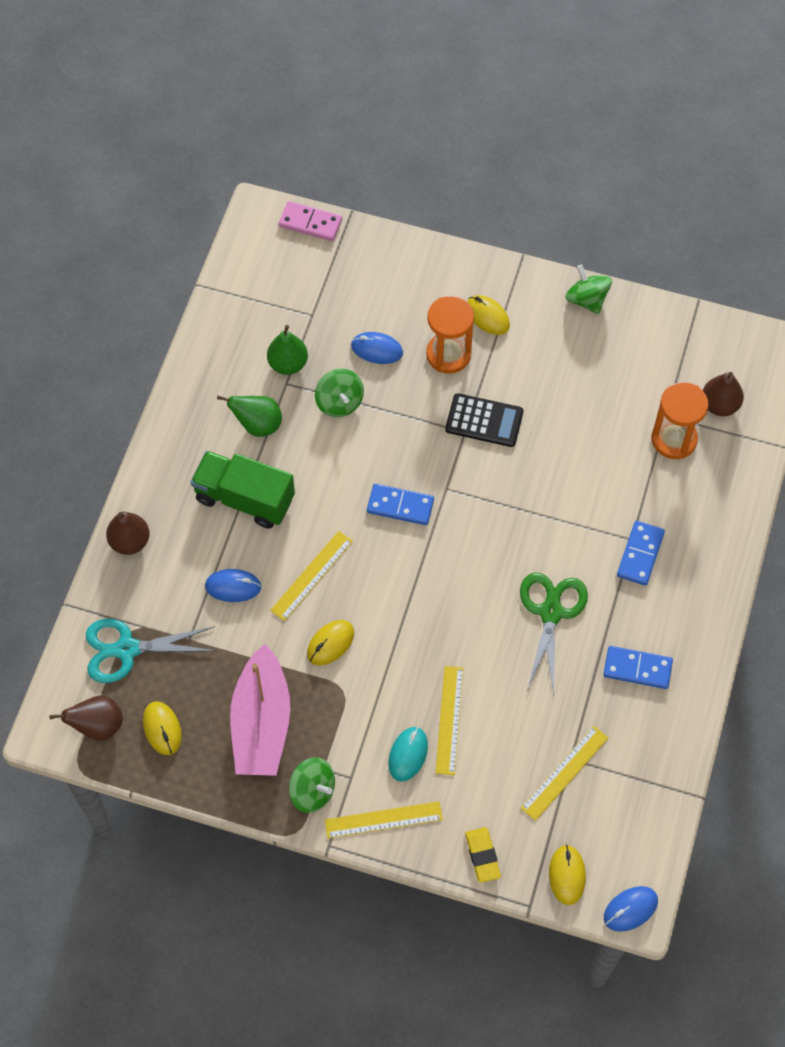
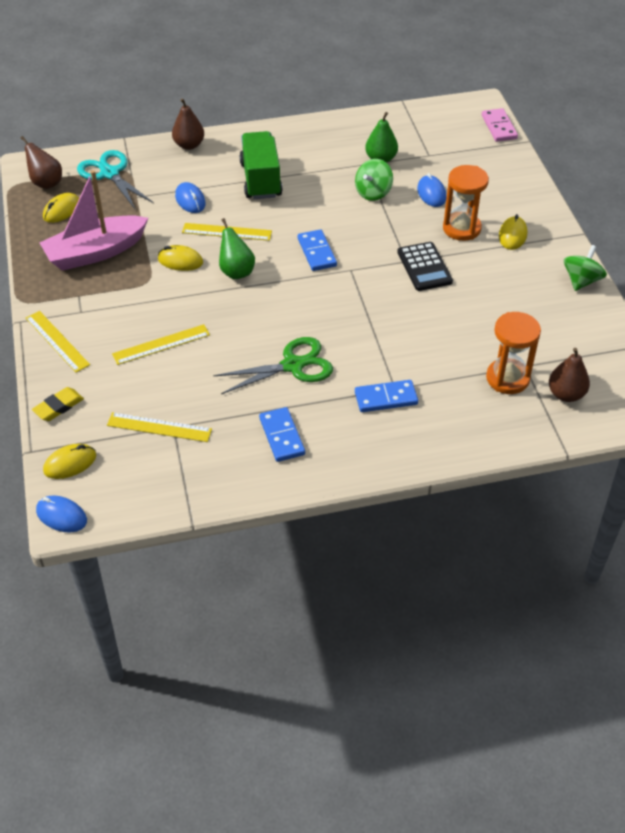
camera: 60 degrees right, 15 degrees down
(258, 425) = (322, 164): green pear -> green pear (236, 272)
(312, 791) = (58, 297): green spinning top -> none
(408, 754) = (118, 333): turquoise mouse -> none

